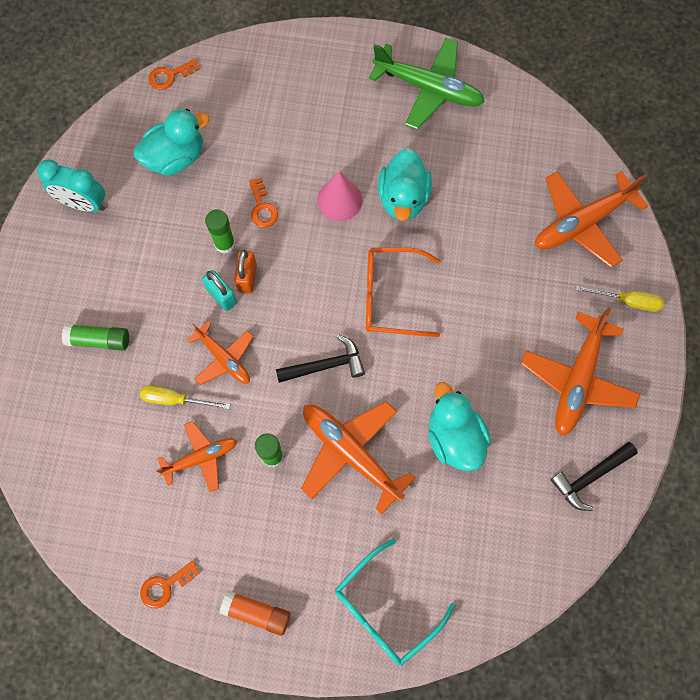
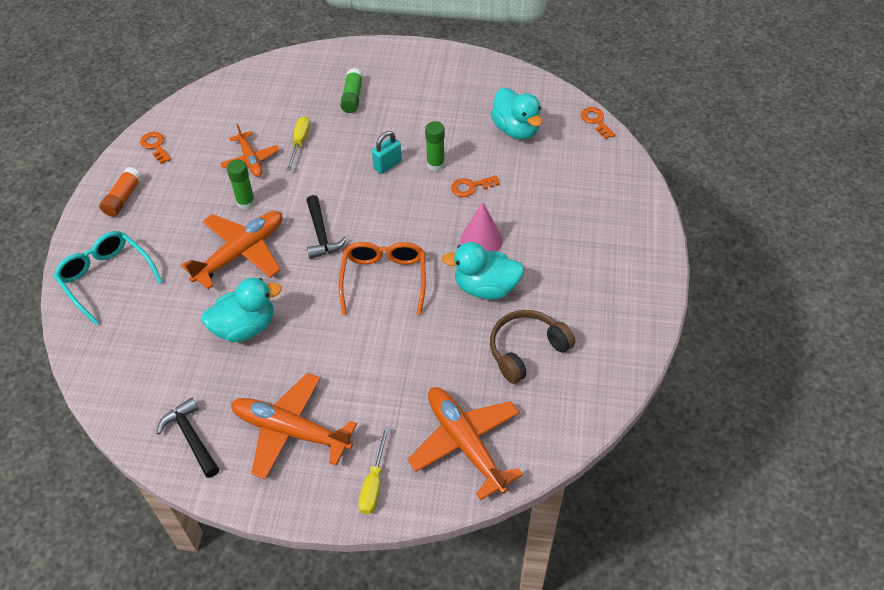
camera: 90 degrees right, 20 degrees down
(83, 203) = (469, 80): turquoise clock -> none
(224, 358) = (332, 169): orange plane -> none
(247, 278) = (404, 180): orange padlock -> none
(428, 88) = (611, 308): green plane -> none
(478, 166) = (526, 350): none -> brown headphones

